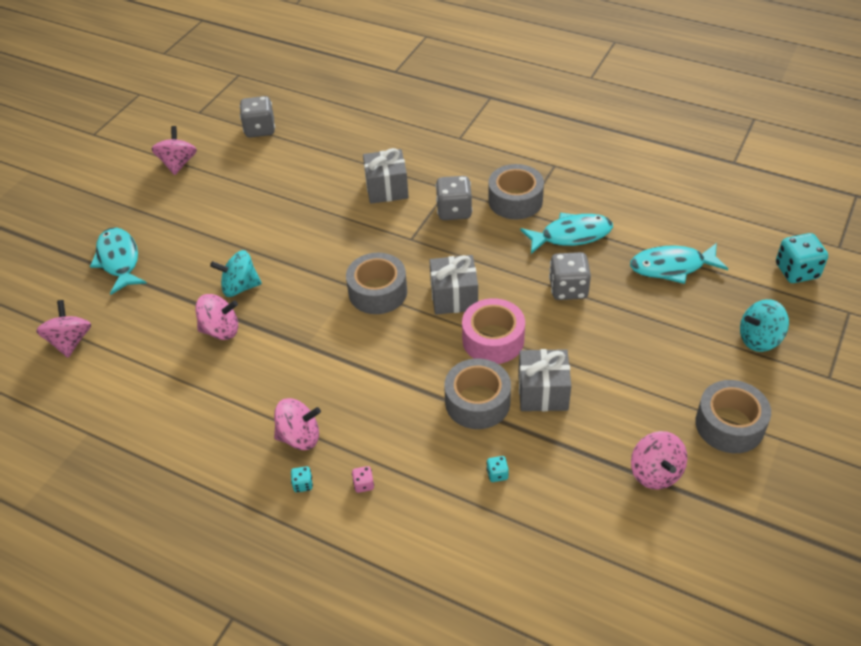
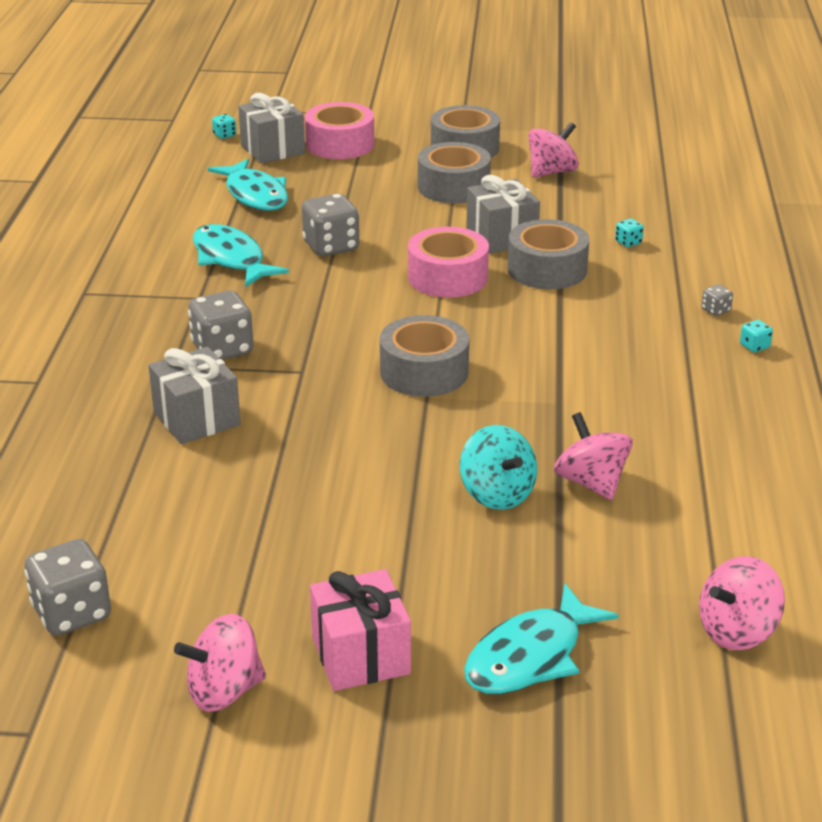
camera: 115 degrees left, 15 degrees down
(165, 207) = (360, 655): none -> pink gift
(299, 437) = (698, 366): pink spinning top -> none
(363, 484) = (715, 310): pink dice -> grey dice
(454, 297) = (395, 315): grey gift -> grey gift (272, 149)
(515, 200) = (177, 308): grey tape -> grey tape (453, 187)
(759, 339) = (340, 144): turquoise spinning top -> pink tape
(796, 271) = (224, 135): turquoise dice -> turquoise dice, size x0.46

